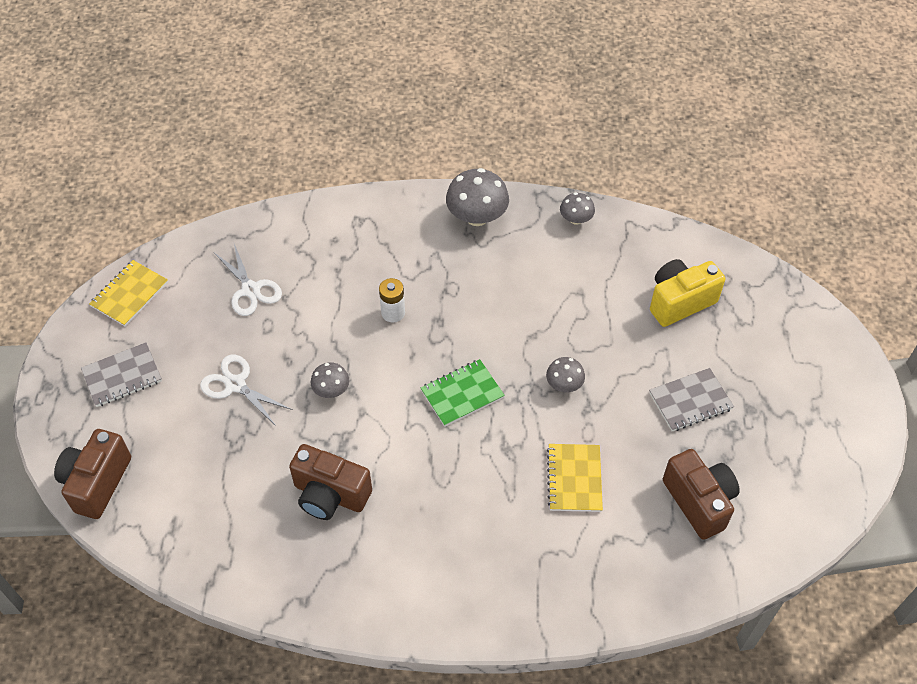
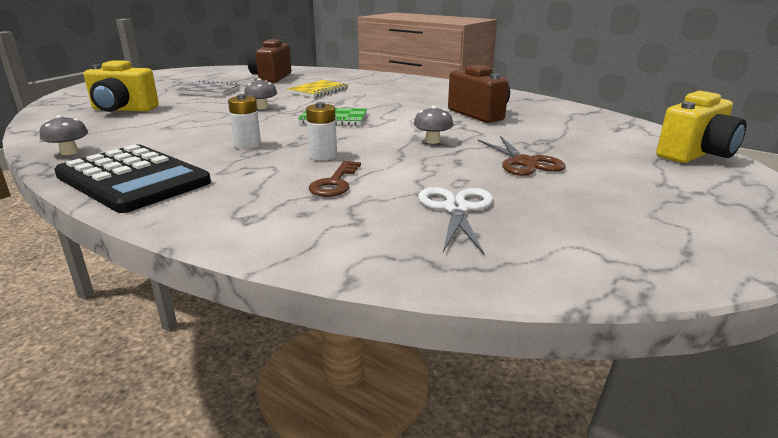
camera: 145 degrees left, 30 degrees down
(97, 483) = (695, 154): brown camera -> yellow camera
(122, 376) = (666, 197): grey notebook -> none
(129, 294) = (651, 258): yellow notebook -> none
(235, 384) = (524, 162): white scissors -> brown scissors
(347, 280) = (335, 183): none -> brown key
(469, 298) = (247, 145): none -> white battery
(477, 216) = (133, 179): grey mushroom -> black calculator

